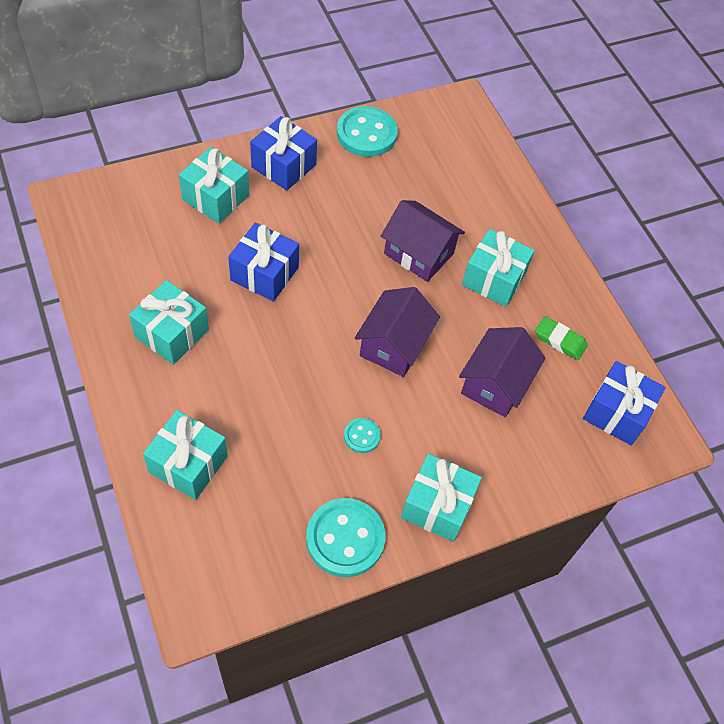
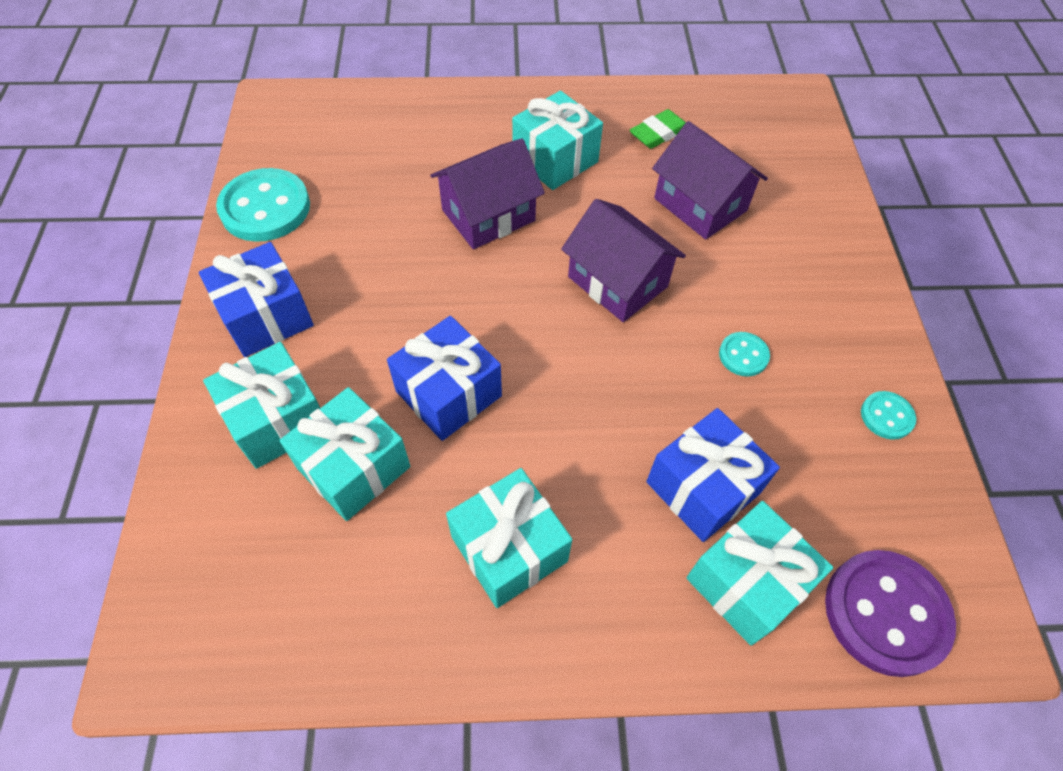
camera: 65 degrees left, 0 degrees up
(191, 549) = (885, 613): none -> purple button
(345, 538) = (886, 416): turquoise button -> turquoise button, size x0.49
(437, 506) = (852, 309): turquoise gift -> turquoise gift (354, 467)
(617, 413) = (761, 121): blue gift -> blue gift (702, 487)

